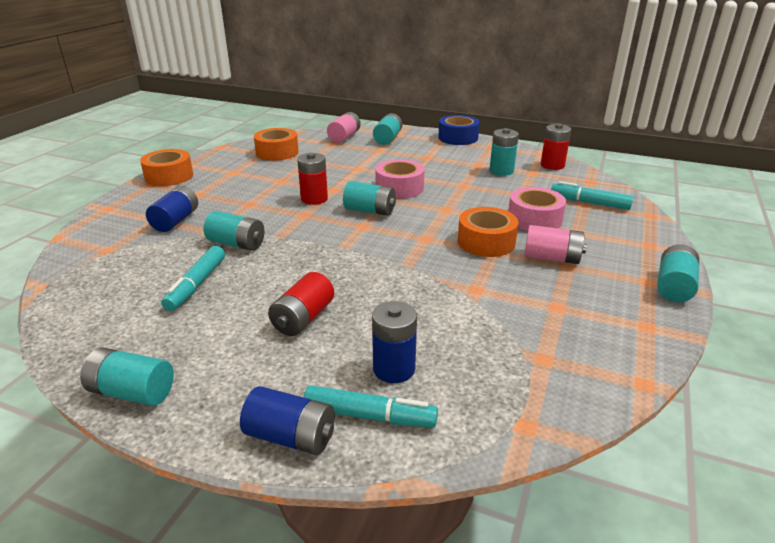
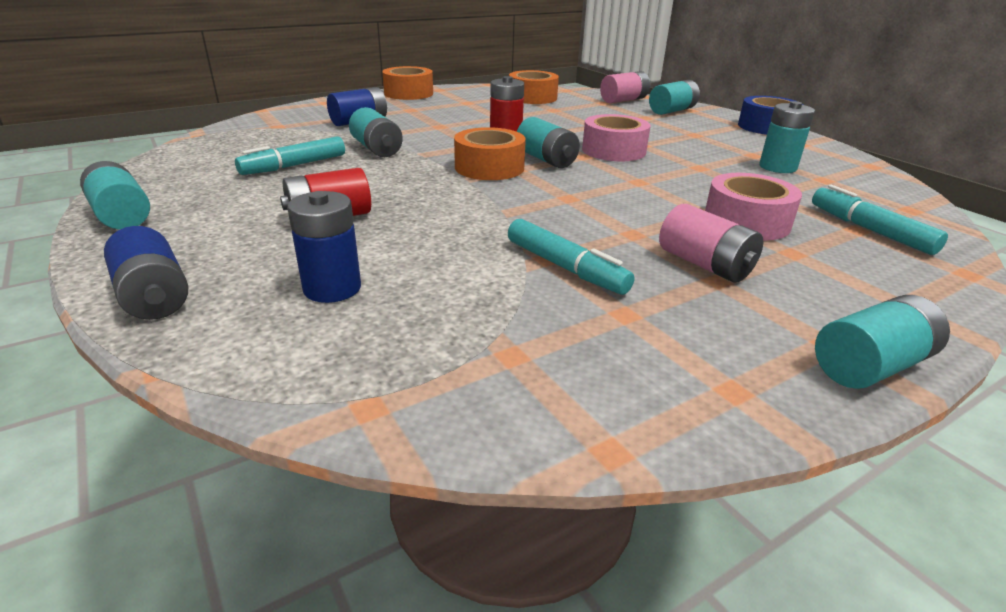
camera: 35 degrees right, 0 degrees up
(369, 416) = (239, 314): turquoise marker -> turquoise marker (565, 268)
(486, 242) = (638, 222): orange tape -> orange tape (489, 167)
(552, 165) = (870, 180): red battery -> none

